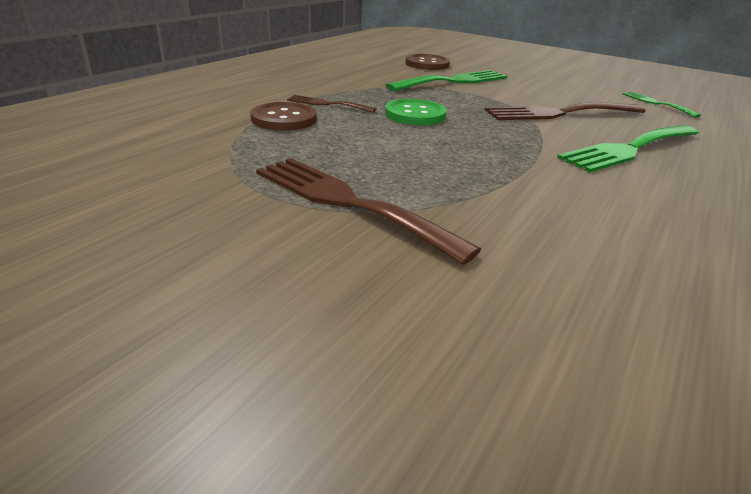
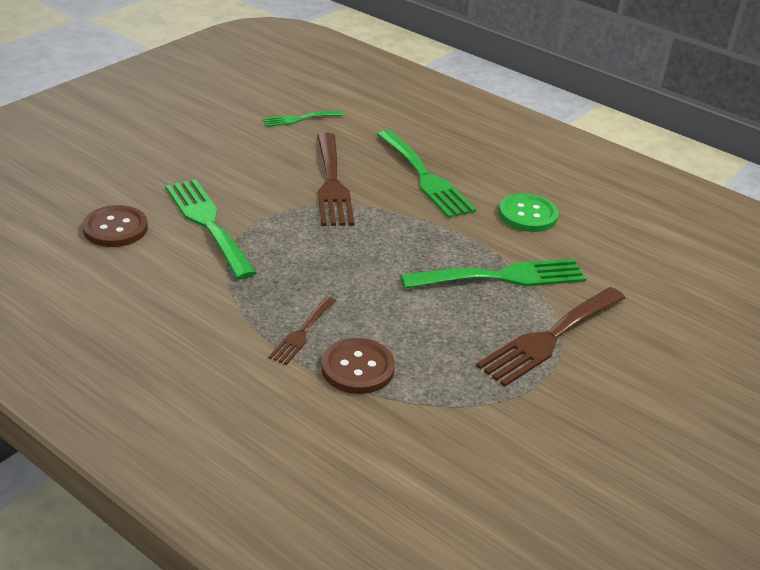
camera: 85 degrees left, 5 degrees up
(415, 115) = (339, 274): green button -> green button (527, 215)
(461, 181) = (502, 277): none -> green fork

